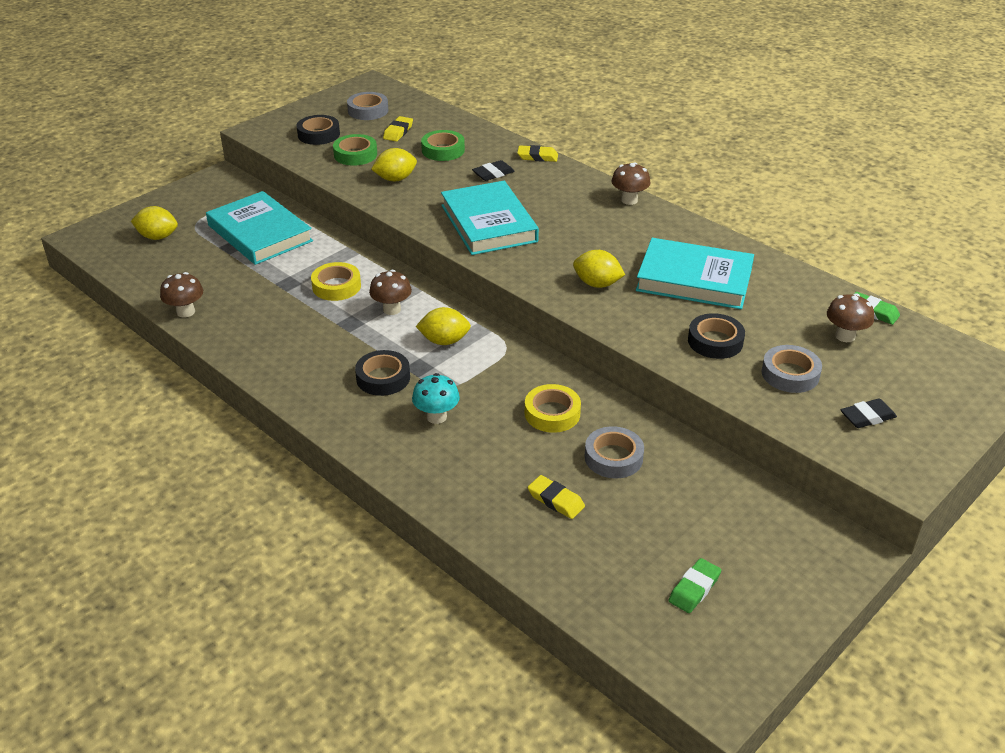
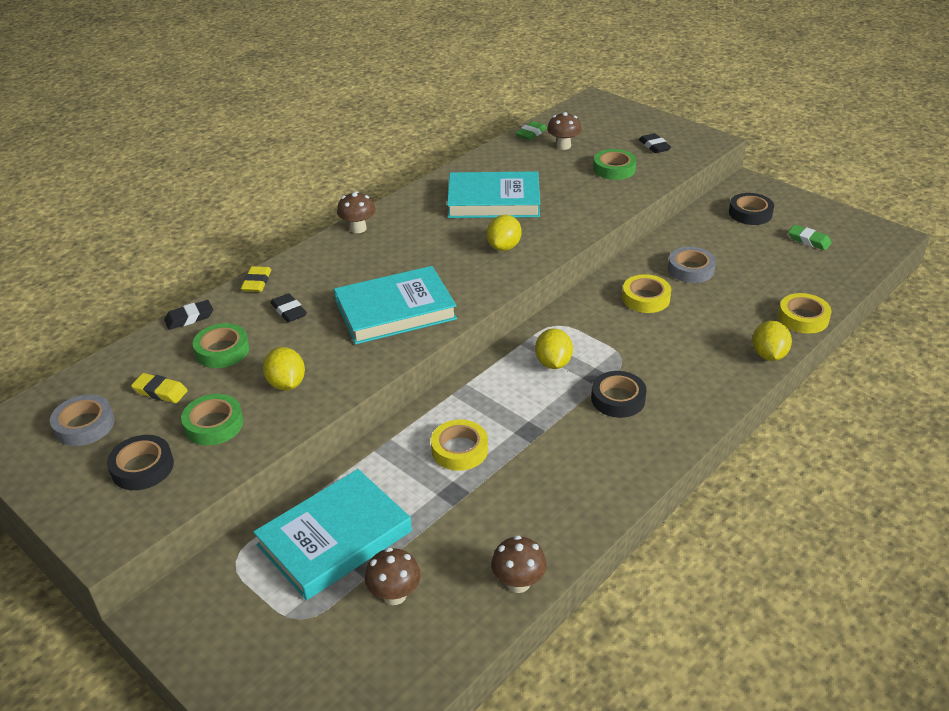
camera: 90 degrees left, 0 degrees up
(158, 237) = (331, 658): yellow lemon -> yellow lemon (768, 355)
(391, 309) = (502, 402): brown mushroom -> brown mushroom (394, 595)
(436, 417) = (666, 361): turquoise mushroom -> none
(488, 133) = (189, 318): none -> black eraser
(506, 543) = (803, 318): none -> yellow tape
(556, 500) = (748, 296): yellow eraser -> none
(694, 279) = (493, 201): turquoise book -> turquoise book turned 75 degrees clockwise
(715, 341) = (580, 195): black tape -> black tape (750, 213)
(790, 374) = (614, 169): grey tape -> green tape

